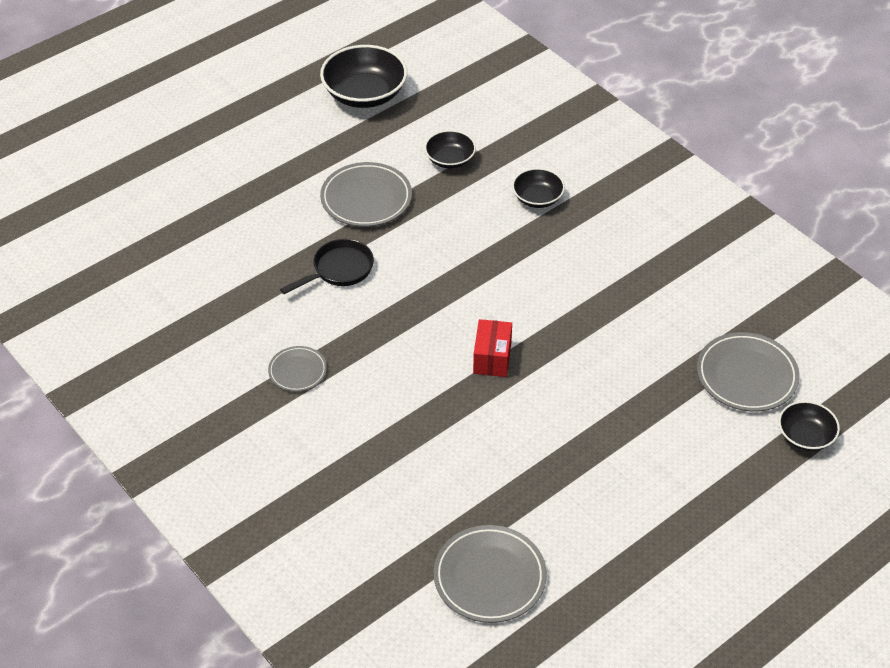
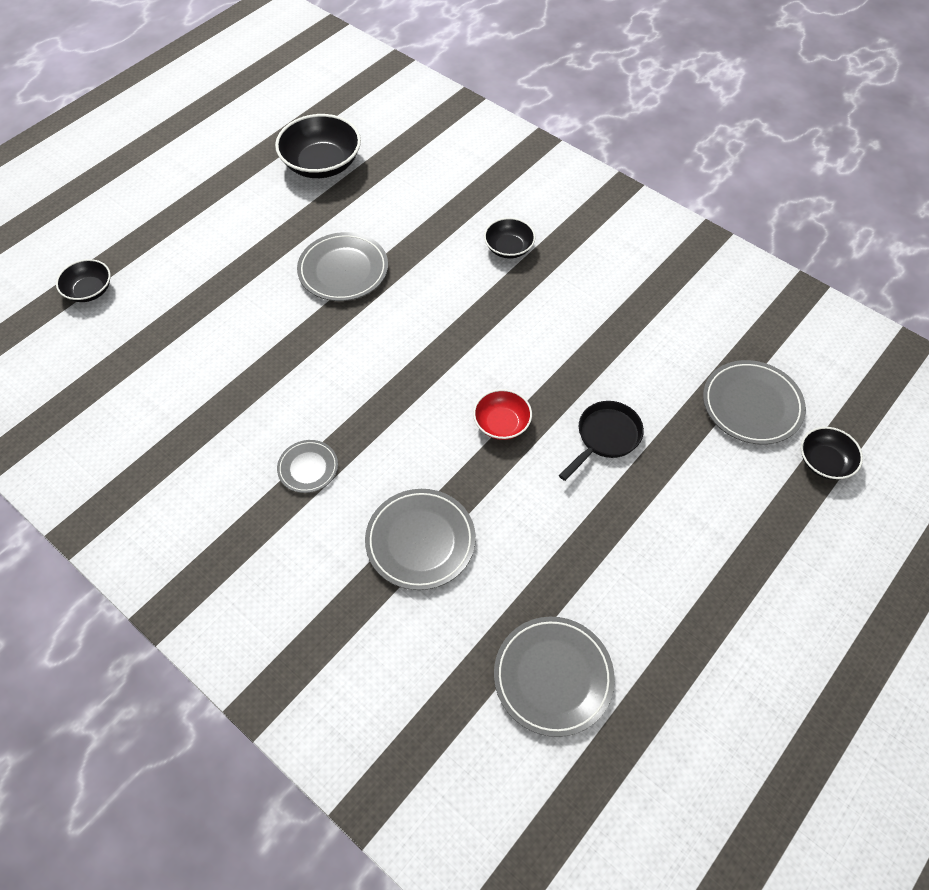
camera: 10 degrees left, 10 degrees up
(339, 270) = (330, 350): black pan -> black pan (605, 437)
(391, 448) = (420, 541): none -> grey plate
(450, 159) = (416, 219): black bowl -> black bowl (89, 290)
(492, 358) = (502, 423): red box -> red bowl

